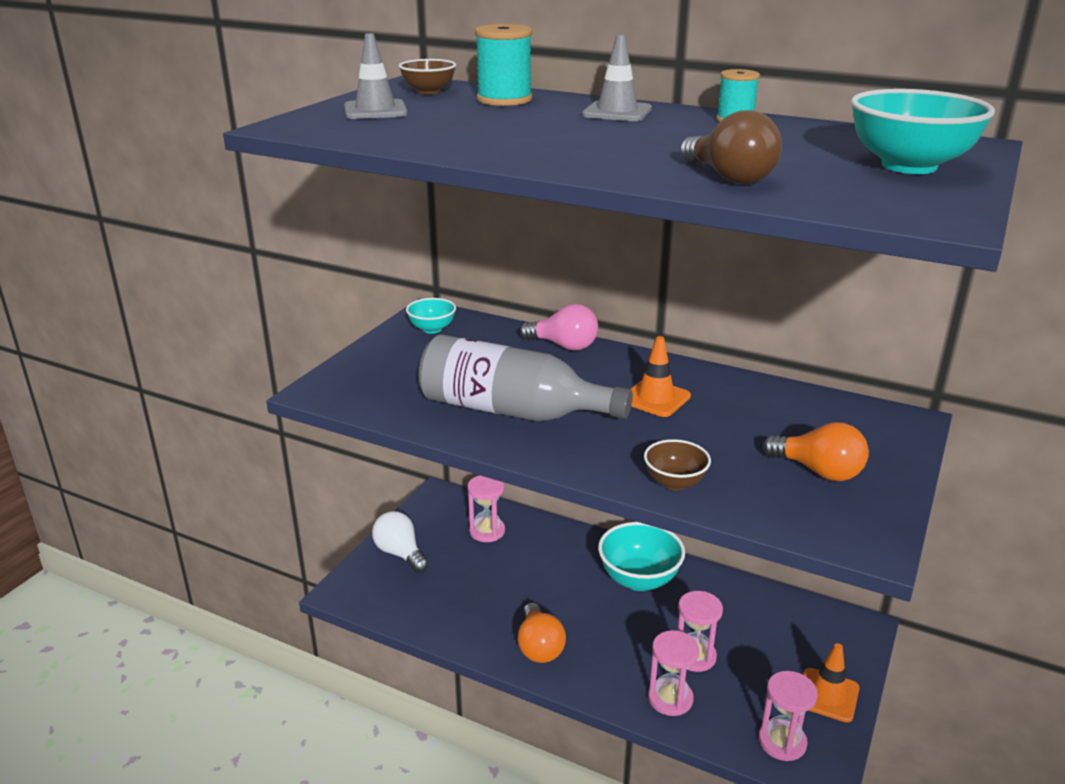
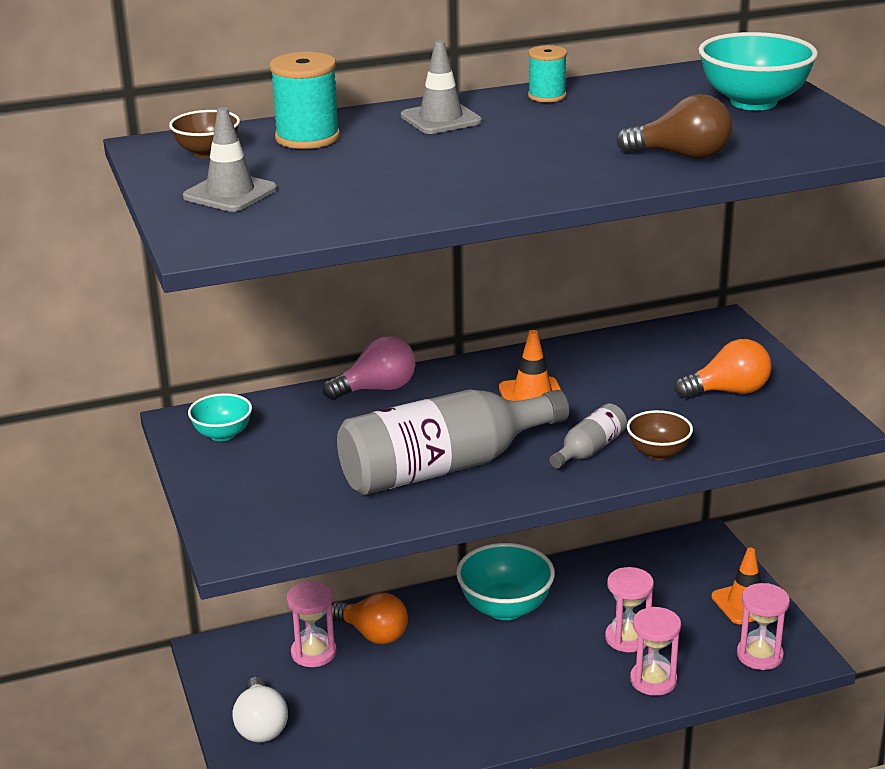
camera: 45 degrees left, 0 degrees up
(400, 553) = (261, 726): white light bulb -> white light bulb turned 105 degrees counterclockwise
(539, 647) = (506, 713): orange light bulb -> orange light bulb (373, 634)
(628, 452) = (589, 450): none -> grey bottle

